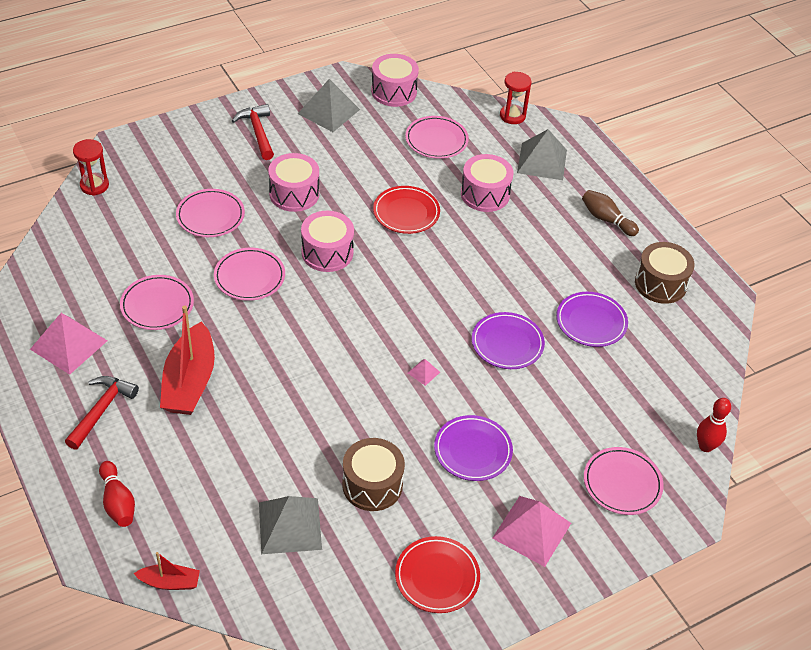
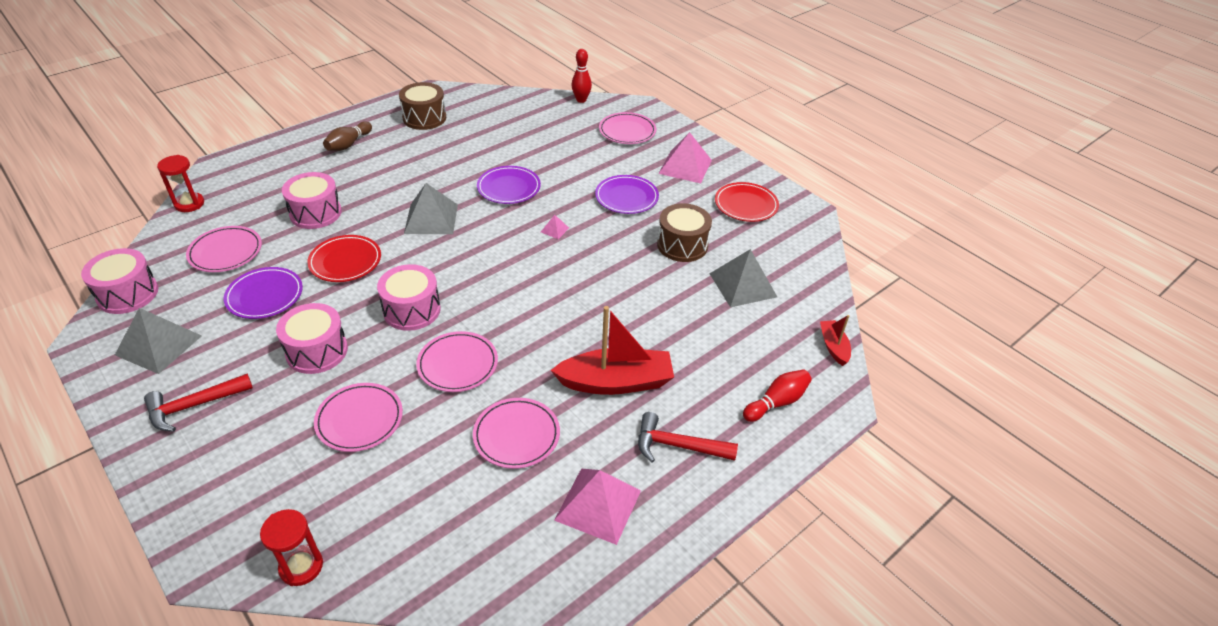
camera: 100 degrees left, 5 degrees down
(542, 161) = (265, 182): grey pyramid -> grey pyramid (431, 218)
(591, 322) = (474, 148): purple plate -> purple plate (265, 296)

